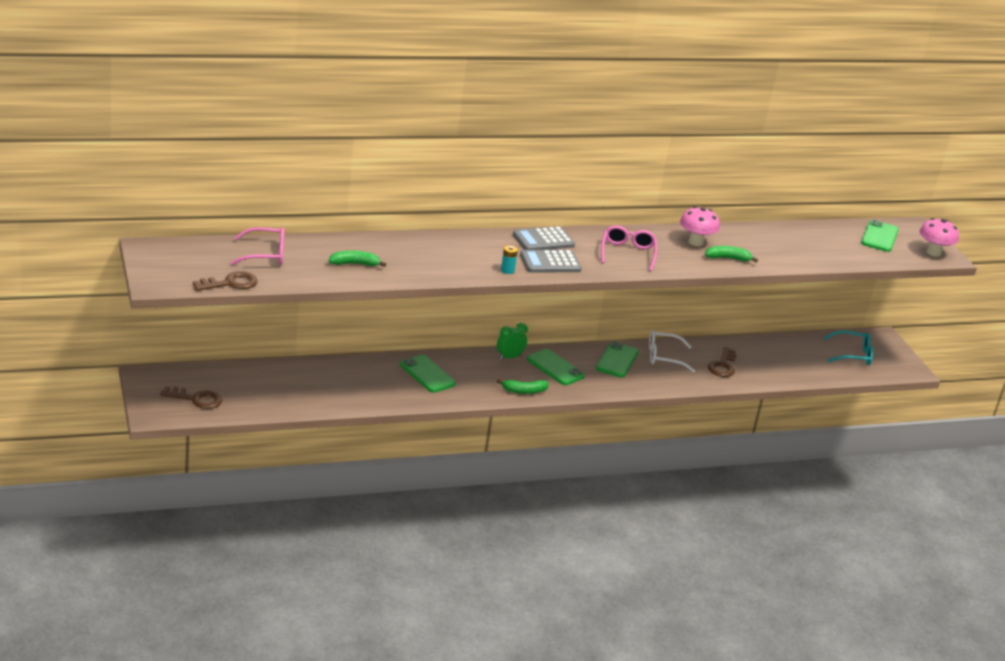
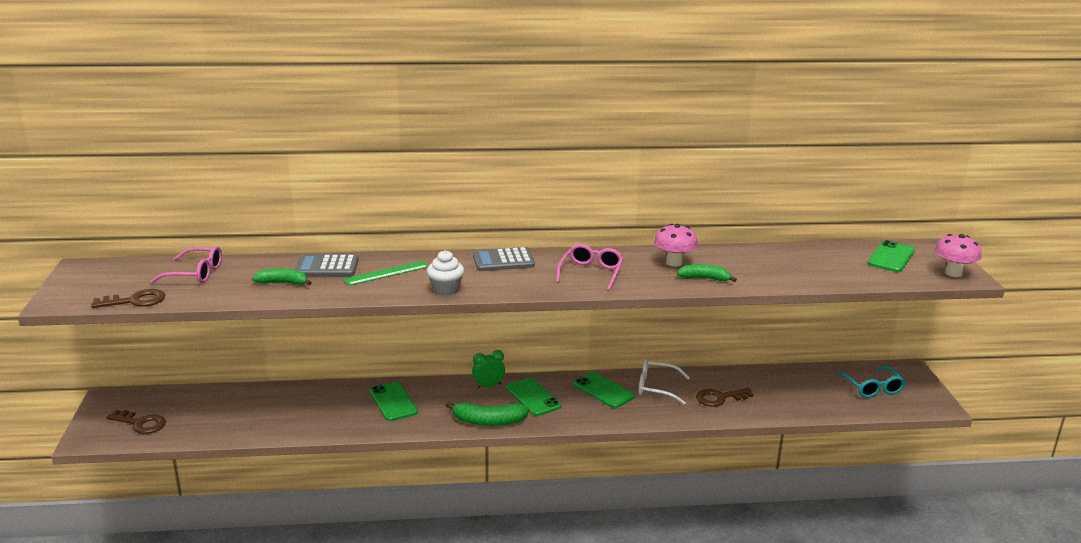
camera: 15 degrees right, 5 degrees down
(444, 254) = (386, 273): none -> green ruler
(507, 270) = (446, 290): turquoise battery -> white cupcake
(524, 391) = (488, 421): green banana -> green banana, size x1.50
(550, 262) = (498, 282): grey calculator -> grey calculator (327, 267)
(617, 360) = (603, 390): green phone -> green phone turned 75 degrees counterclockwise
(723, 366) = (719, 398): brown key -> brown key turned 45 degrees clockwise
(853, 355) = (872, 388): turquoise glasses -> turquoise glasses turned 60 degrees clockwise

